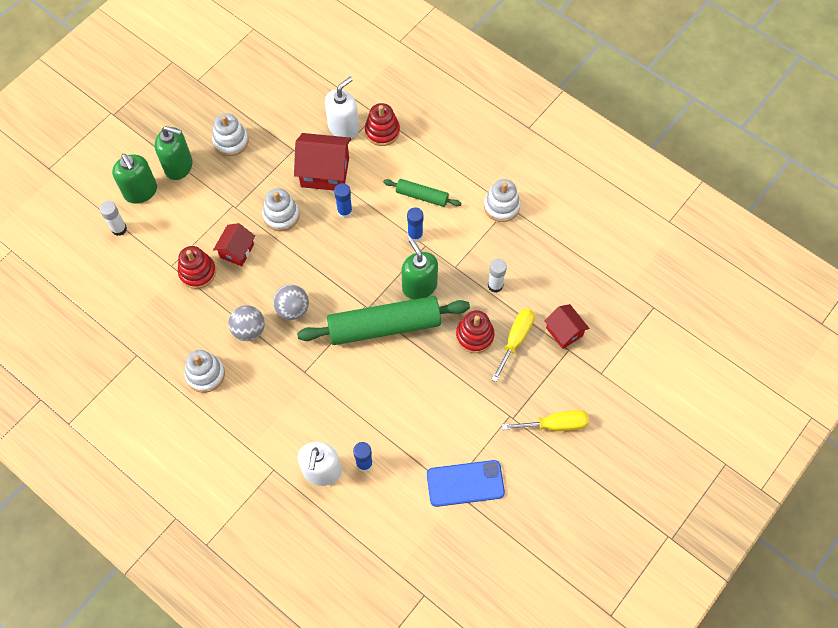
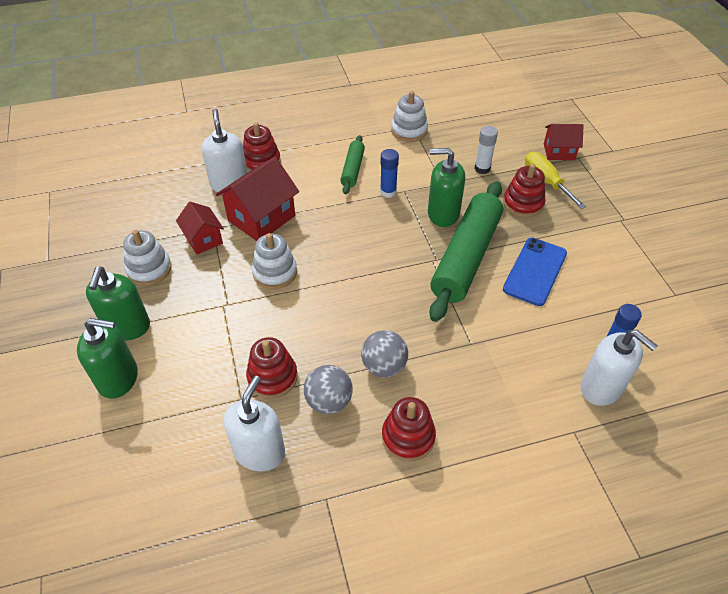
camera: 55 degrees left, 15 degrees down
(119, 229) = (142, 426): white glue stick -> none
(143, 301) = (259, 452): none -> white soap dispenser
(179, 166) = (127, 327): green soap dispenser -> green soap dispenser turned 135 degrees clockwise
(205, 374) = (408, 437): white stacking toy -> red stacking toy
(237, 251) = (280, 328): red house -> red house (203, 239)
(292, 309) = (390, 316): grey ball -> grey ball (329, 401)
(345, 211) = (317, 225): blue glue stick -> none
(422, 196) = (353, 169): green rolling pin -> green rolling pin turned 45 degrees counterclockwise
(465, 483) = (676, 282): blue phone -> blue phone (535, 271)
(555, 425) = (647, 197): yellow screwdriver -> none

